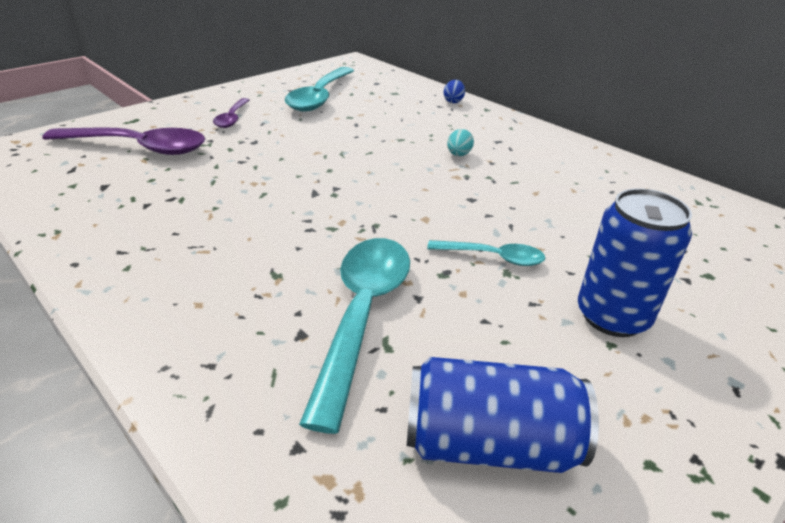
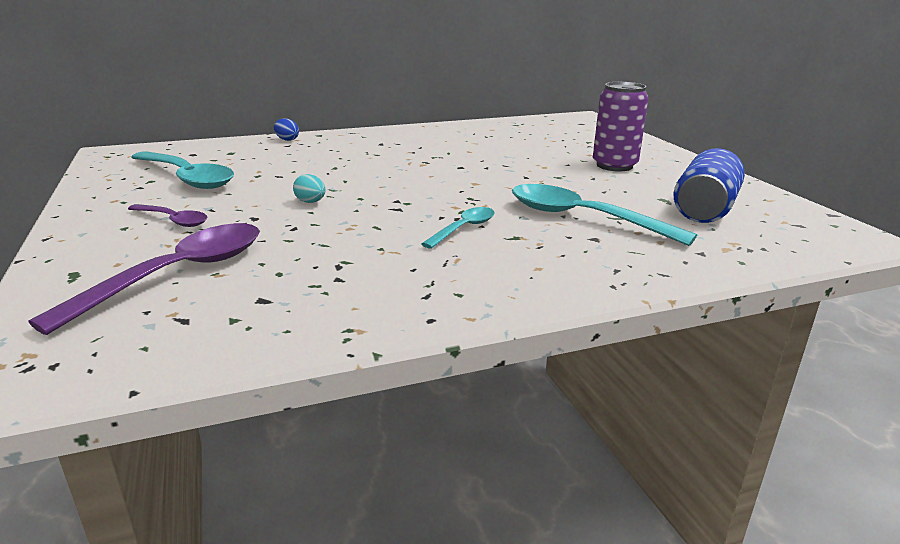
camera: 65 degrees left, 10 degrees down
(458, 155) = (389, 157): turquoise egg -> turquoise egg (310, 202)
(493, 257) = (540, 176): turquoise spoon -> turquoise spoon (464, 228)
(612, 316) = (614, 166): blue can -> purple can

